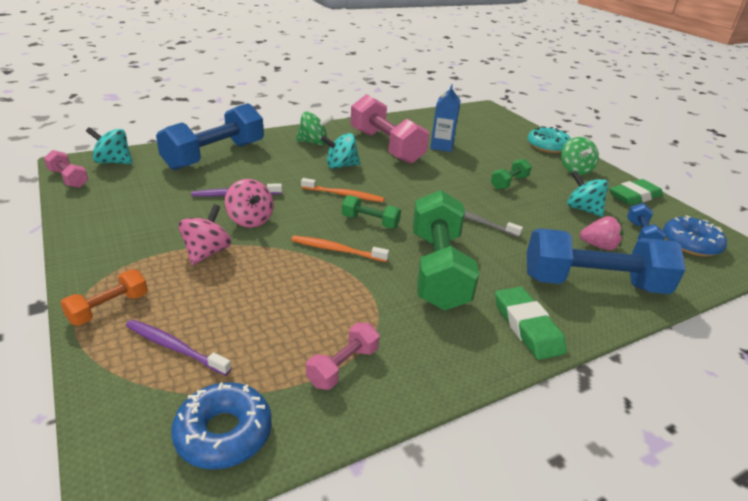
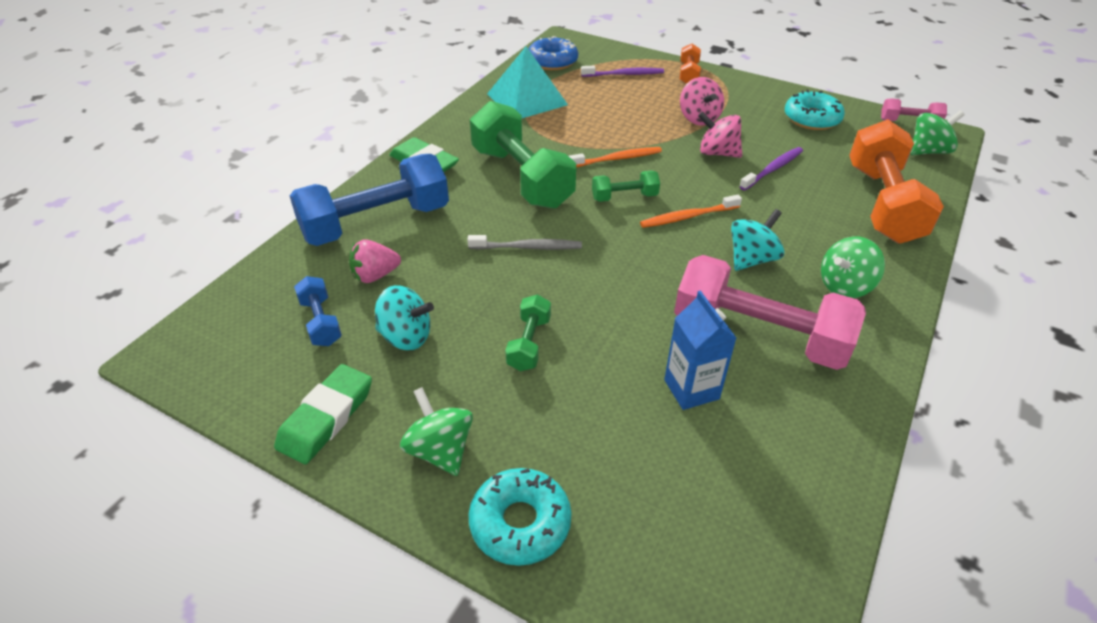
camera: 150 degrees right, 10 degrees up
(113, 162) = (928, 151): turquoise spinning top -> green spinning top
(122, 211) = (812, 118): none -> turquoise donut
(215, 155) = (883, 203): blue dumbbell -> orange dumbbell
(343, 366) = (526, 99): pink dumbbell -> turquoise pyramid
(690, 243) = (252, 337): blue donut -> none

